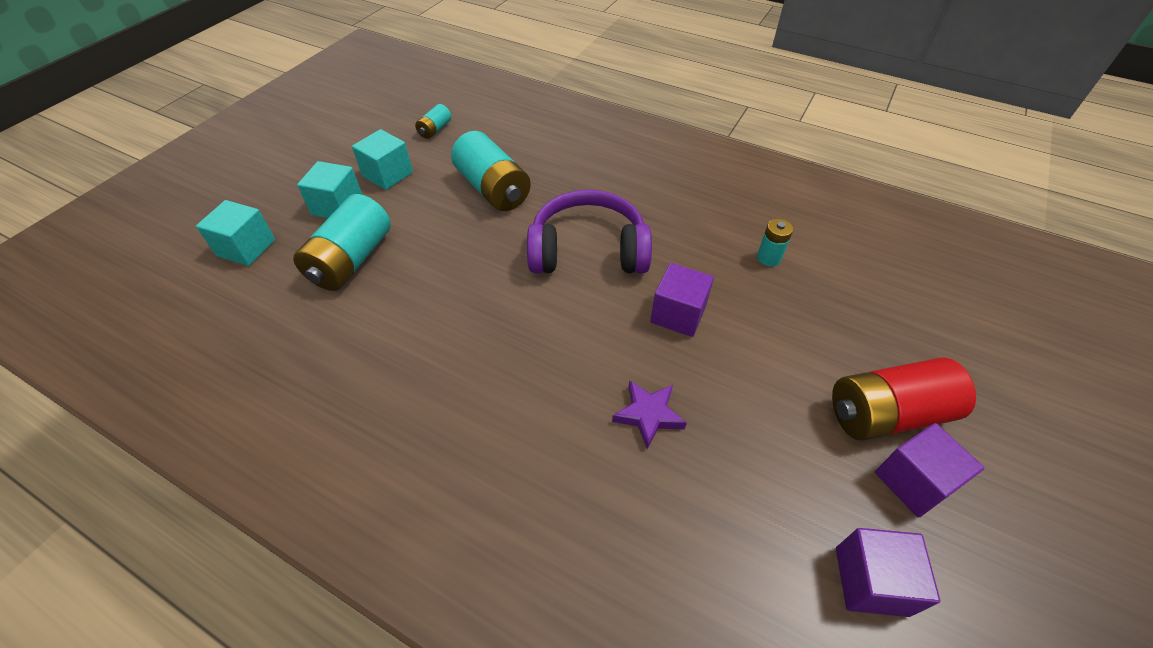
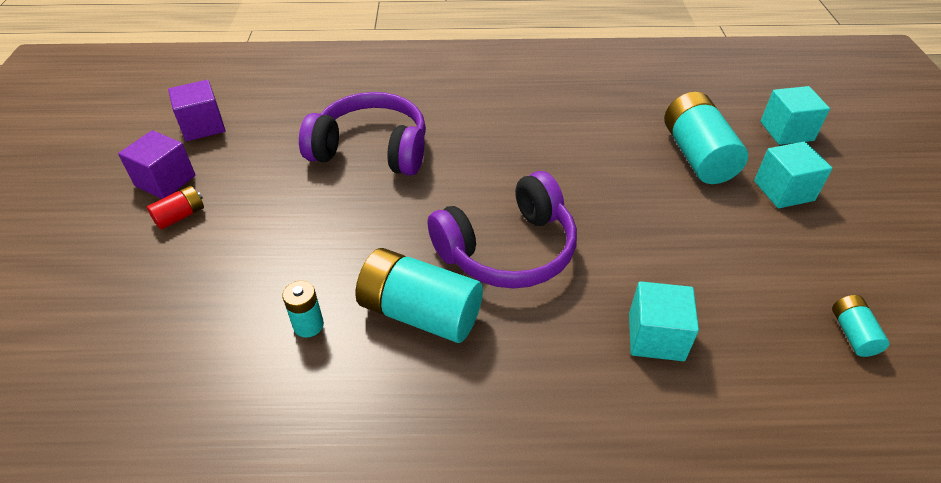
camera: 150 degrees right, 5 degrees down
(387, 174) = (798, 243): turquoise cube -> turquoise cube (656, 337)
(493, 189) = (674, 277): turquoise battery -> turquoise battery (420, 313)
(648, 415) = (372, 149): purple star -> purple headphones
(678, 314) = (383, 225): purple cube -> none
(886, 414) = (180, 216): red battery -> red battery, size x0.48

